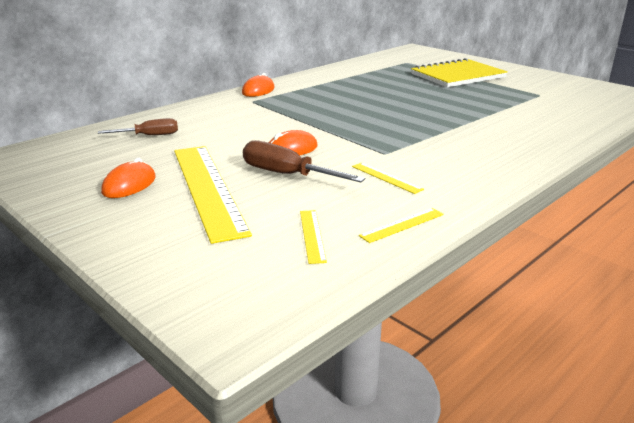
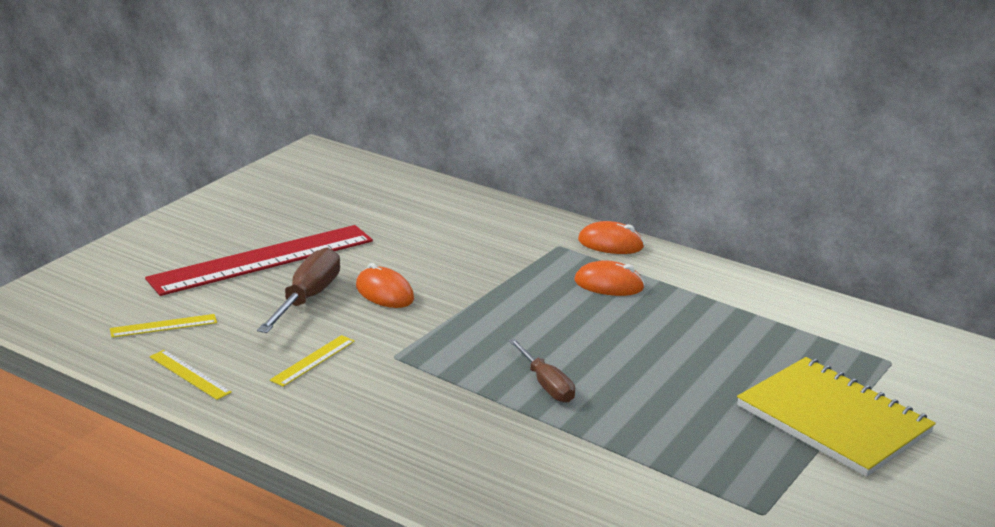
camera: 75 degrees right, 0 degrees up
(129, 185) = (263, 221): orange mouse -> orange mouse (609, 284)
(149, 136) = (399, 205): brown screwdriver -> brown screwdriver (546, 385)
(207, 188) = (262, 260): yellow ruler -> red ruler

